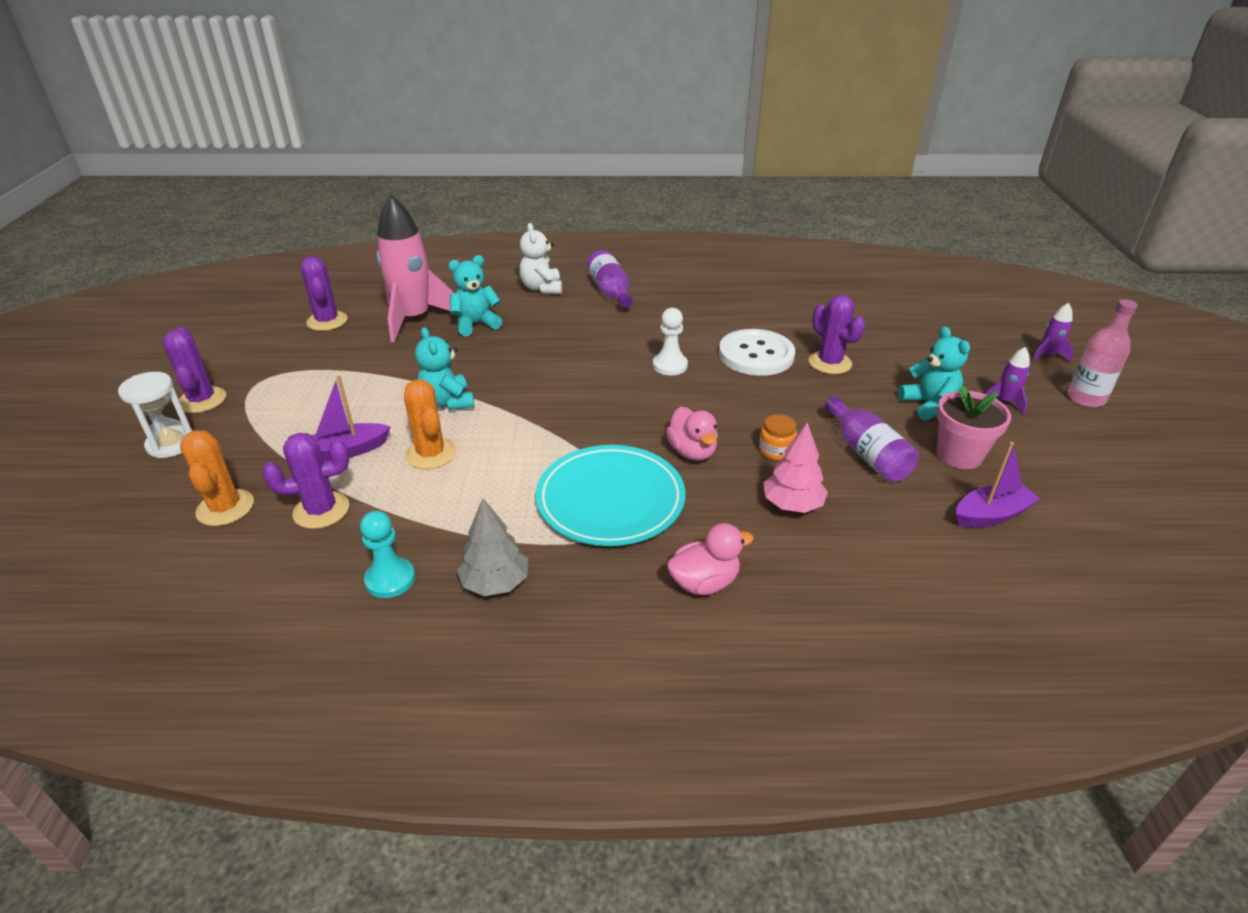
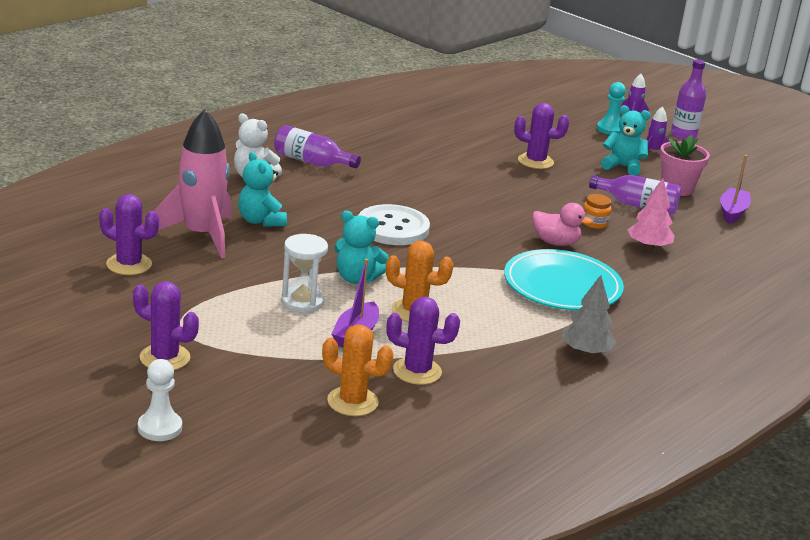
camera: 50 degrees left, 10 degrees down
(171, 444) = (215, 392): white hourglass -> white hourglass (302, 302)
(321, 510) = (417, 371): purple cactus -> purple cactus turned 75 degrees clockwise
(390, 579) = (532, 379): turquoise pawn -> turquoise pawn (610, 129)
(476, 324) = (260, 221): turquoise teddy bear -> turquoise teddy bear turned 45 degrees counterclockwise
(670, 365) = (450, 198): white pawn -> white pawn (160, 428)
(704, 582) = (674, 300): pink duck -> none
(756, 355) = (487, 172): white button -> white button (393, 228)
(1085, 398) = (683, 135): pink bottle -> purple bottle

